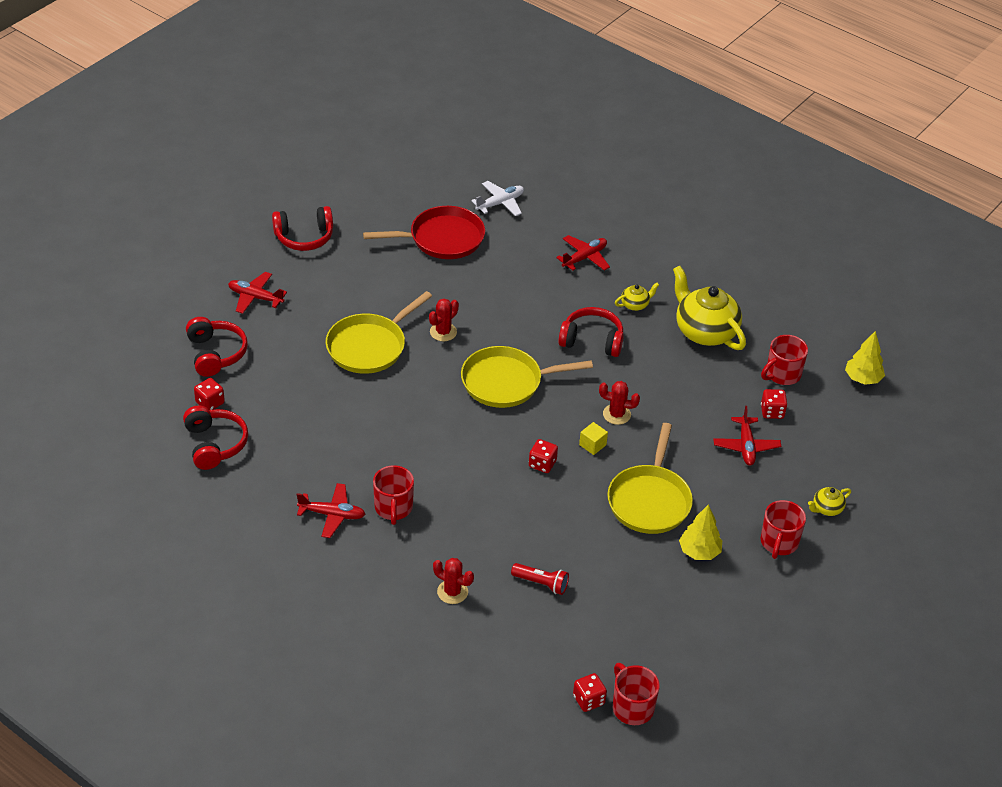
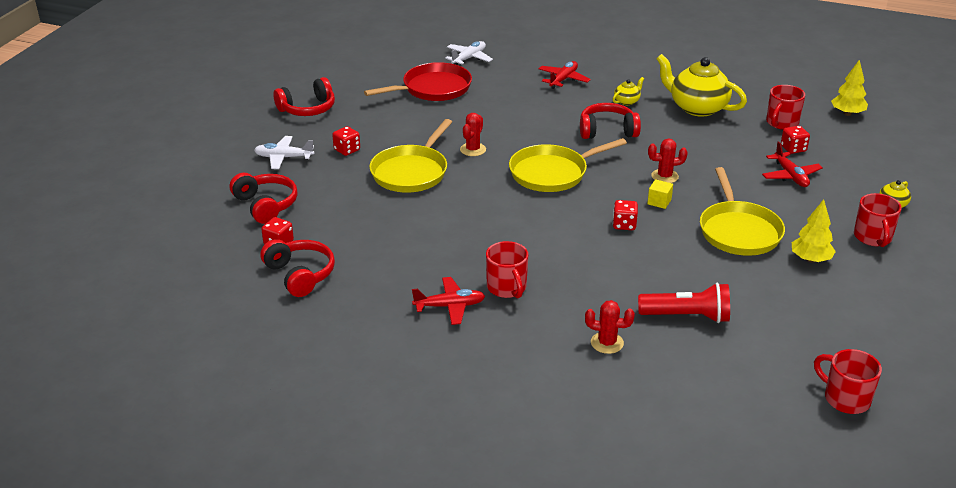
camera: 15 degrees left, 10 degrees down
(255, 297) = (283, 158): red plane -> white plane
(541, 583) = (687, 316): red flashlight -> red flashlight, size x1.54
(588, 700) = (800, 403): red dice -> red dice (347, 150)

